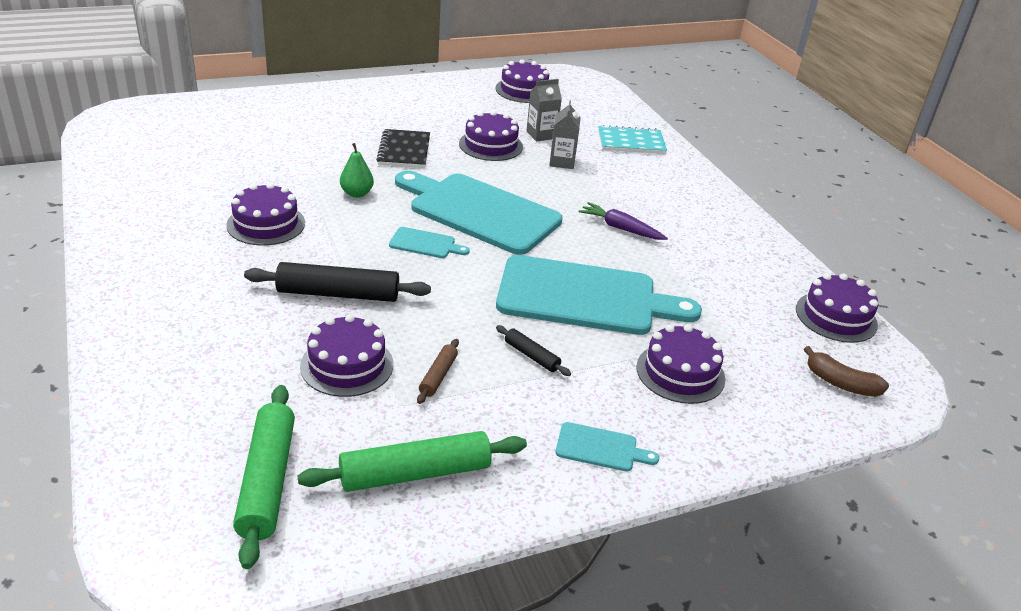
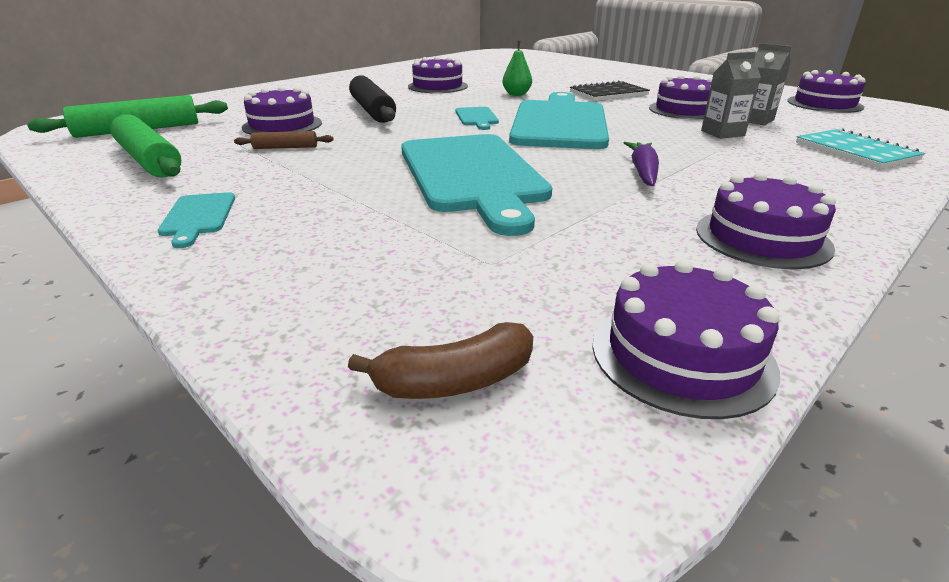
camera: 70 degrees right, 5 degrees down
(531, 356) = (341, 170): black rolling pin -> none
(680, 373) = (370, 239): purple cake -> purple cake (762, 238)
(840, 383) = (455, 381): brown banana -> brown banana turned 120 degrees counterclockwise

